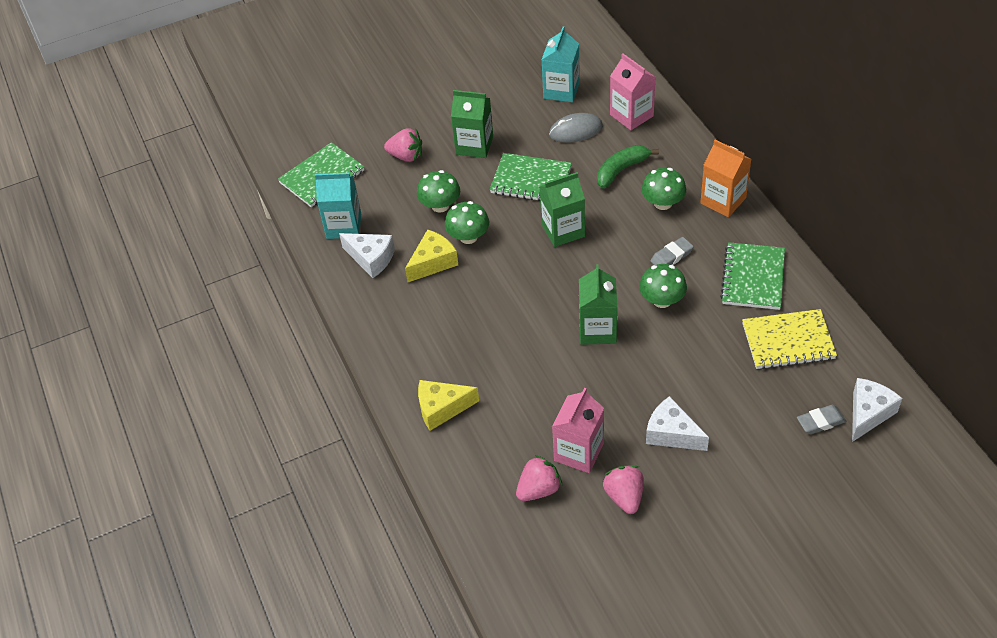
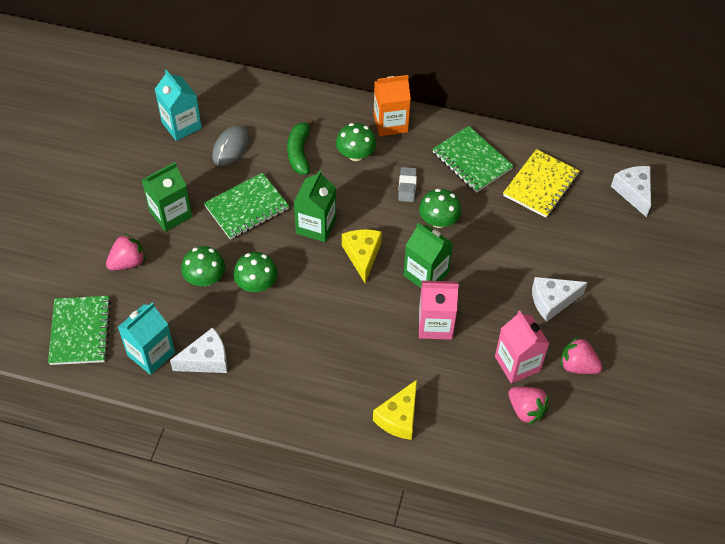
camera: 55 degrees left, 5 degrees up
(433, 262) = (256, 323): yellow cheese -> yellow cheese (362, 256)
(539, 489) = (526, 410): pink strawberry -> pink strawberry turned 135 degrees clockwise
(631, 115) = (256, 108): pink carton -> pink carton (435, 324)
(820, 422) = (617, 219): grey eraser -> none

